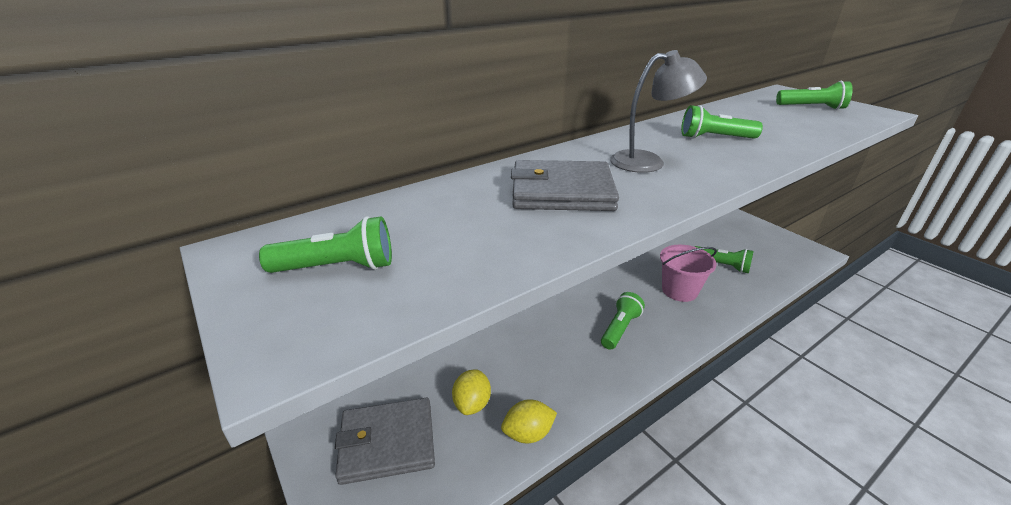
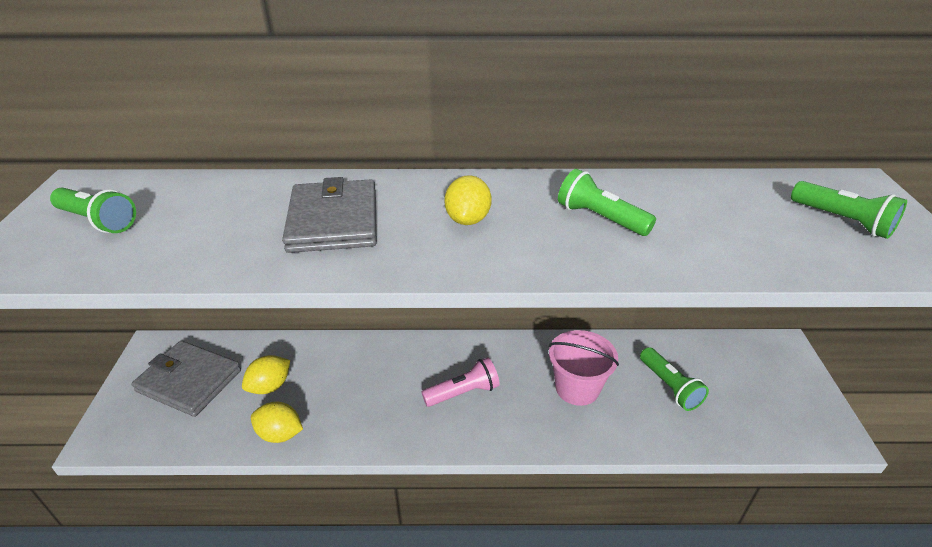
camera: 35 degrees right, 5 degrees up
(562, 191) = (333, 221): grey wallet -> grey wallet turned 45 degrees clockwise
(620, 328) = (463, 392): green flashlight -> pink flashlight
(648, 161) = (468, 219): grey lamp -> yellow lemon

